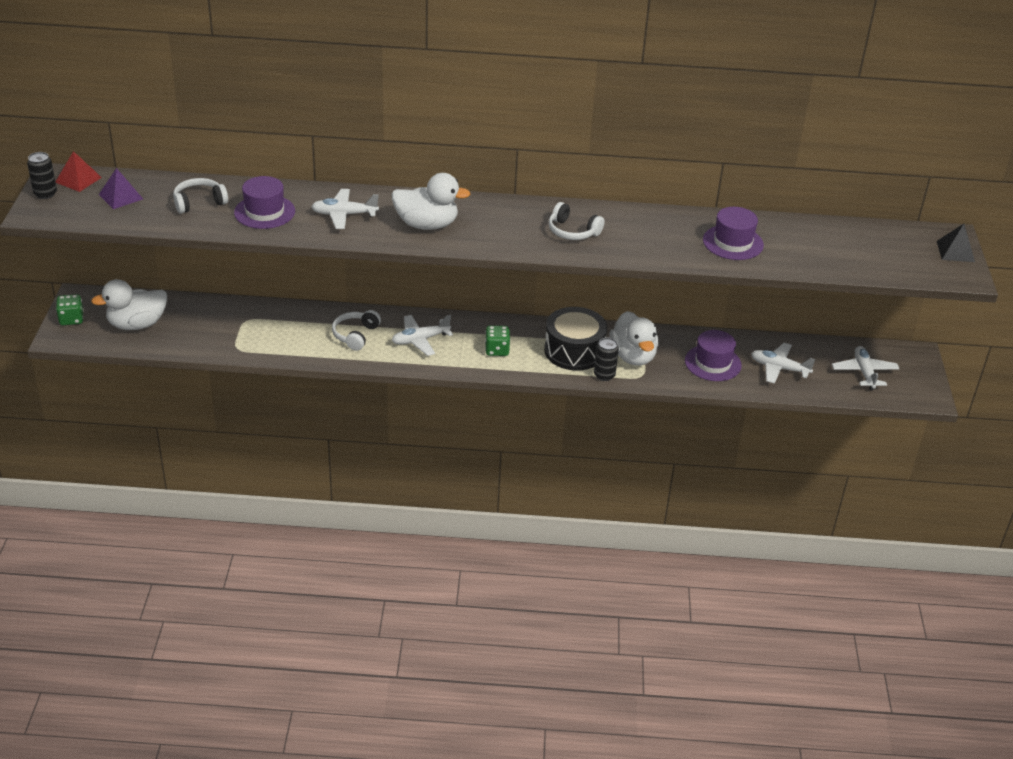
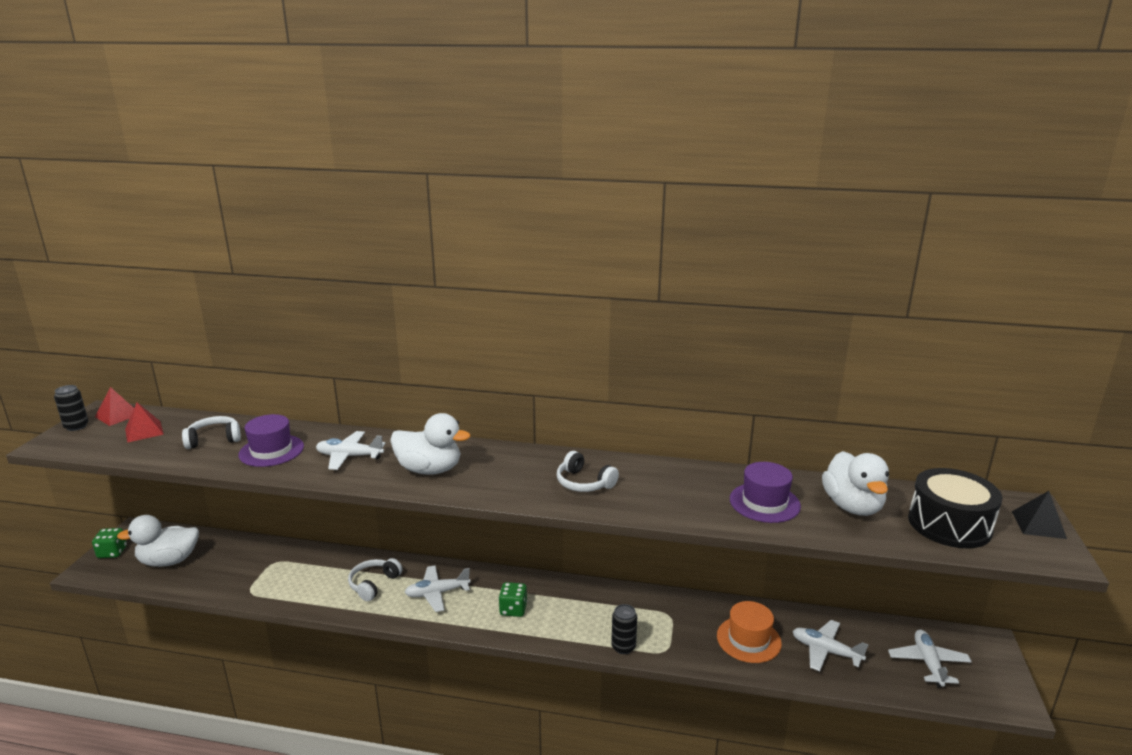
camera: 10 degrees right, 15 degrees down
(121, 196) = (144, 431): purple pyramid -> red pyramid
(574, 351) = (596, 615): black drum -> black drum (949, 524)
(633, 356) = (659, 626): white duck -> white duck (852, 506)
(713, 363) = (748, 639): purple hat -> orange hat

